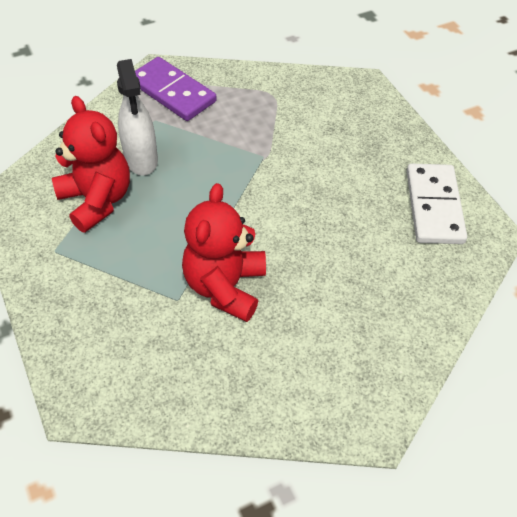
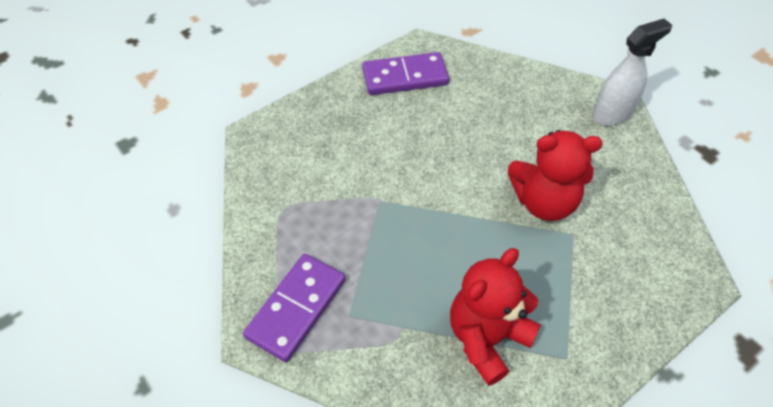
camera: 100 degrees left, 0 degrees up
(141, 159) = (415, 311): white spray bottle -> white spray bottle (612, 114)
(434, 206) = (405, 77): white domino -> purple domino

